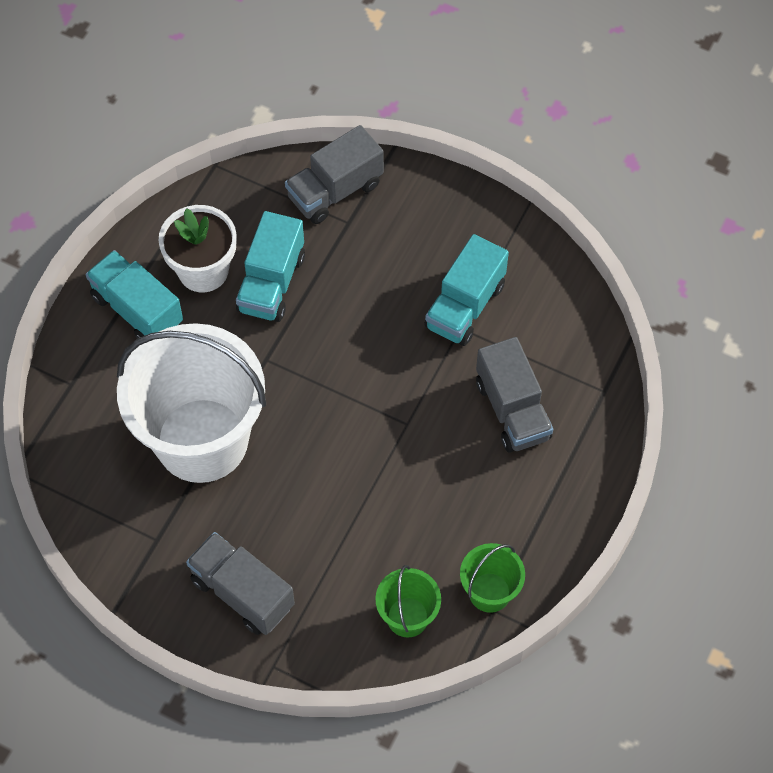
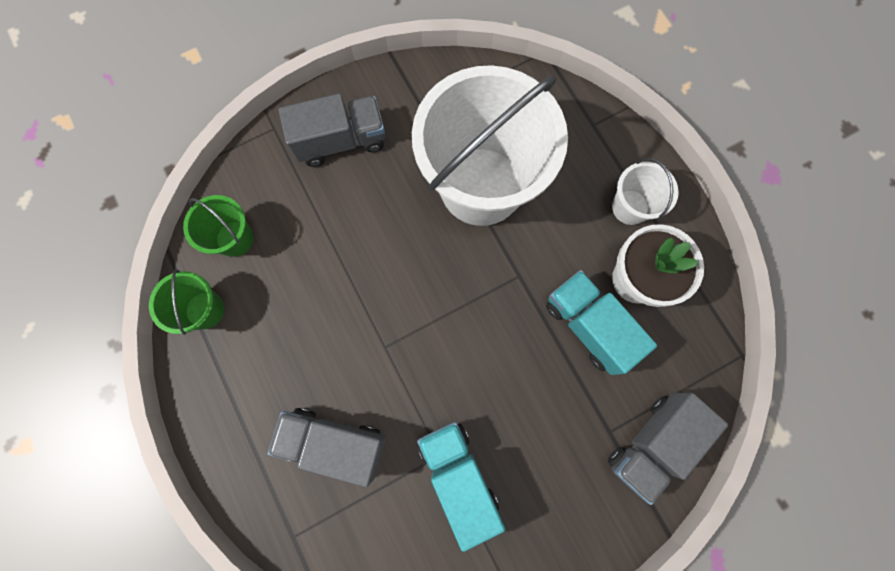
camera: 125 degrees right, 15 degrees up
(137, 310) = (630, 207): turquoise truck -> white bucket
(335, 191) = (651, 443): grey truck -> grey truck turned 135 degrees counterclockwise

